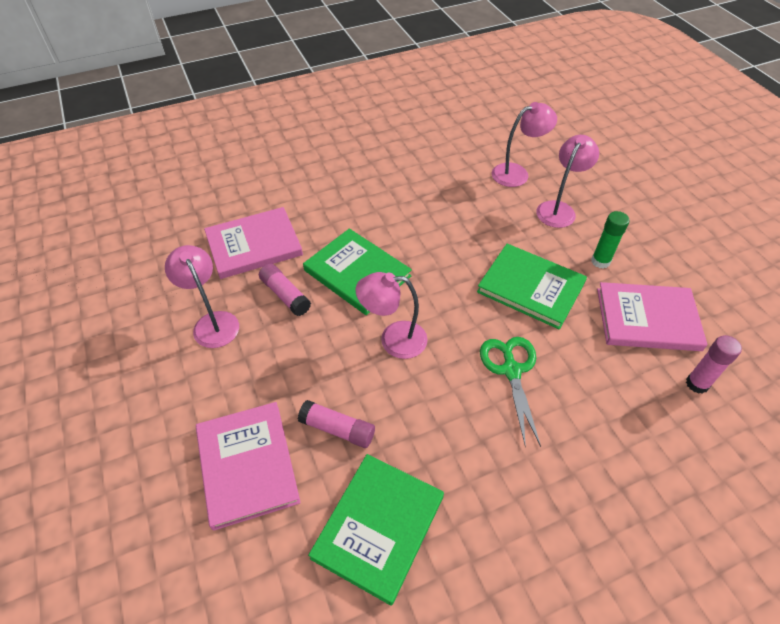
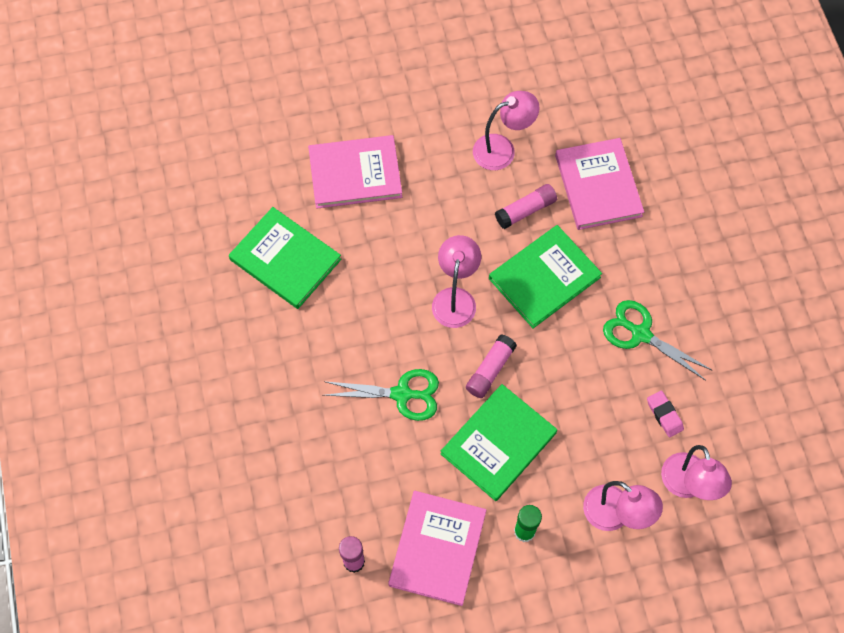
camera: 100 degrees right, 15 degrees up
(337, 429) = (372, 241): pink glue stick -> pink glue stick (490, 370)
(398, 207) = (640, 334): none -> green scissors
(465, 188) = (664, 415): none -> pink eraser

